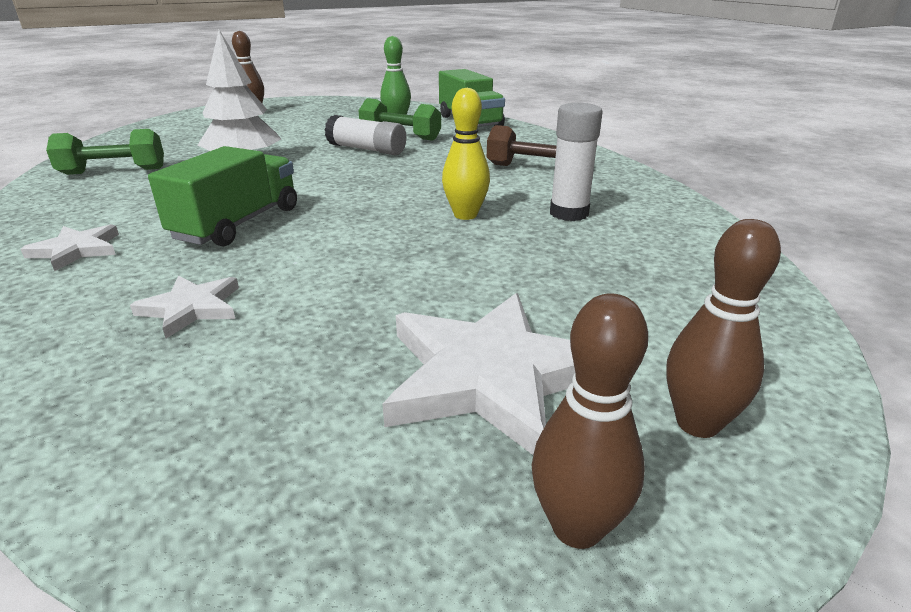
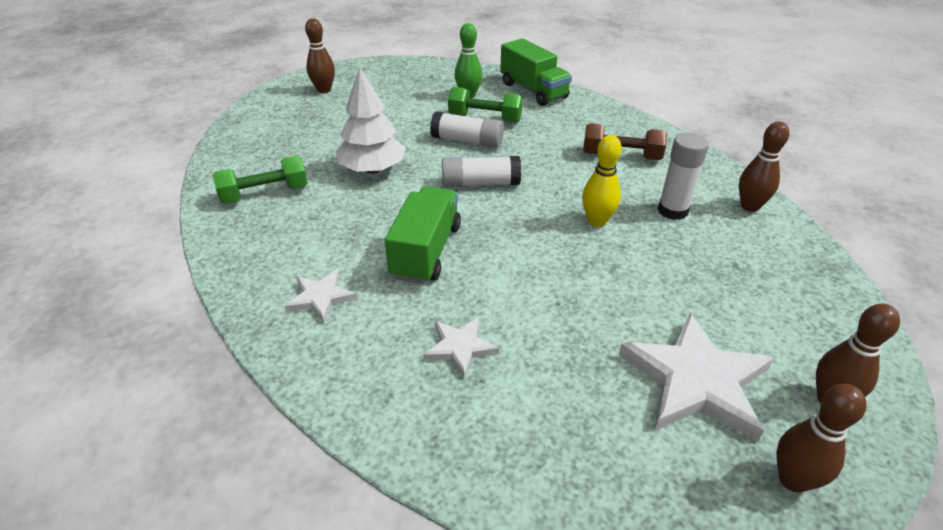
camera: 10 degrees left, 10 degrees up
(352, 178) = (480, 183): none -> white glue stick
(674, 217) = (749, 206): none -> brown bowling pin

